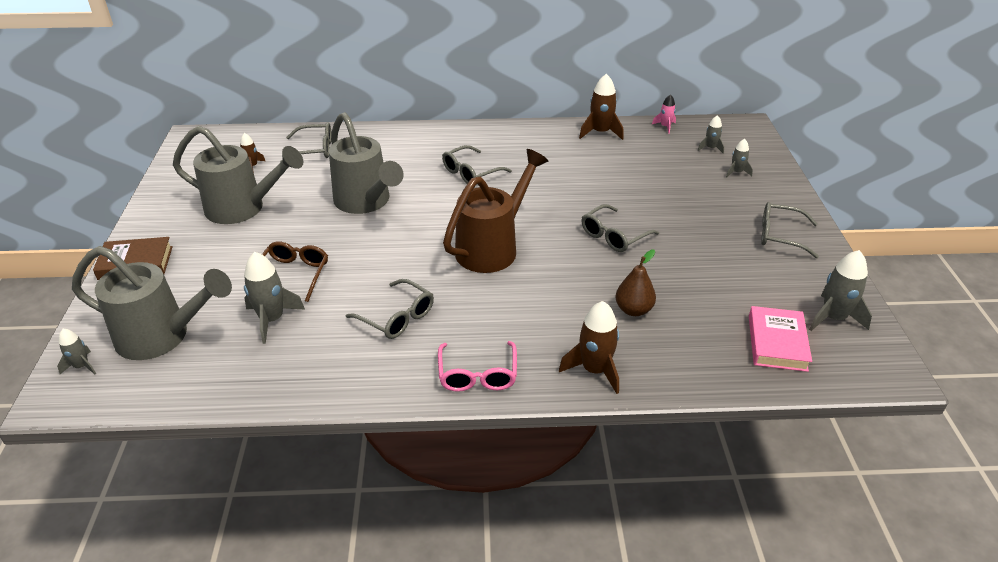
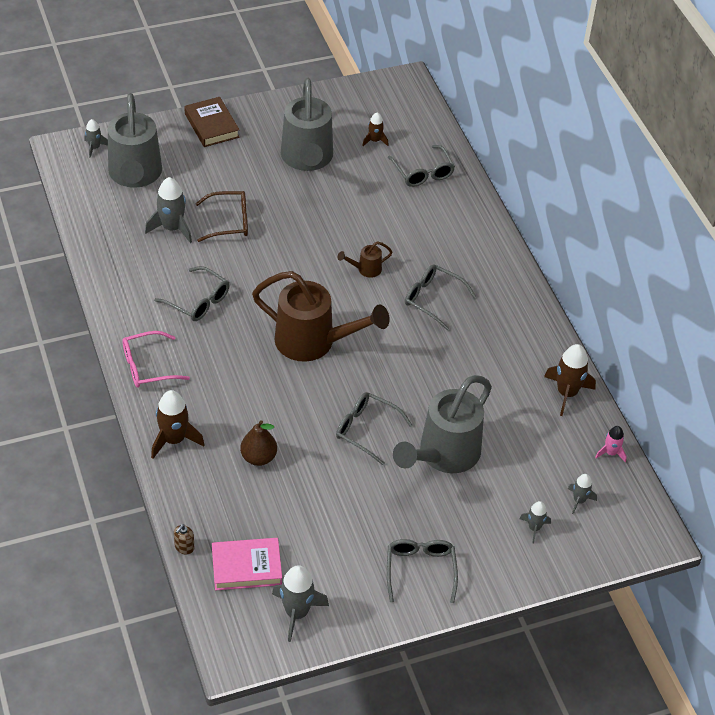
camera: 70 degrees right, 10 degrees up
(365, 202) = (349, 236): grey watering can -> grey watering can (443, 455)
(397, 317) = (198, 301): grey glasses -> grey glasses turned 75 degrees counterclockwise
(414, 201) = (366, 269): none -> brown watering can
(749, 386) = (184, 547): none -> brown soap dispenser

